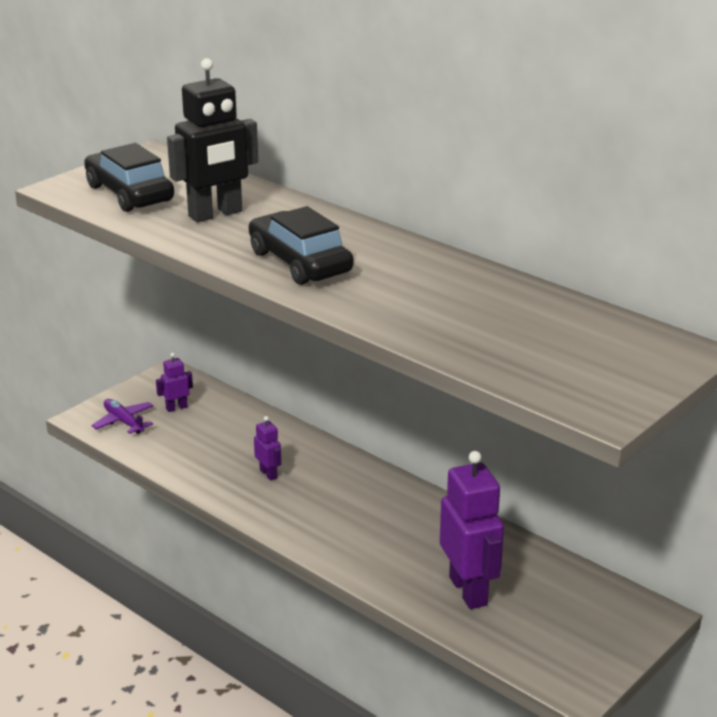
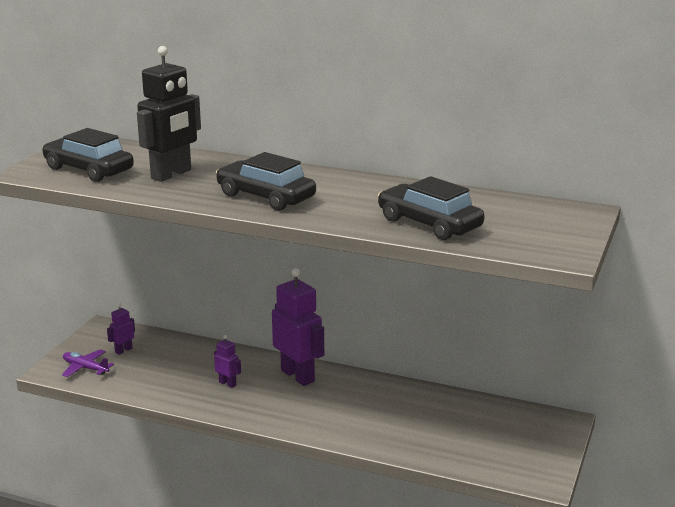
camera: 20 degrees left, 5 degrees down
(467, 334) = (429, 224): none -> black car
(469, 591) = (428, 433): purple robot -> purple robot (298, 376)

